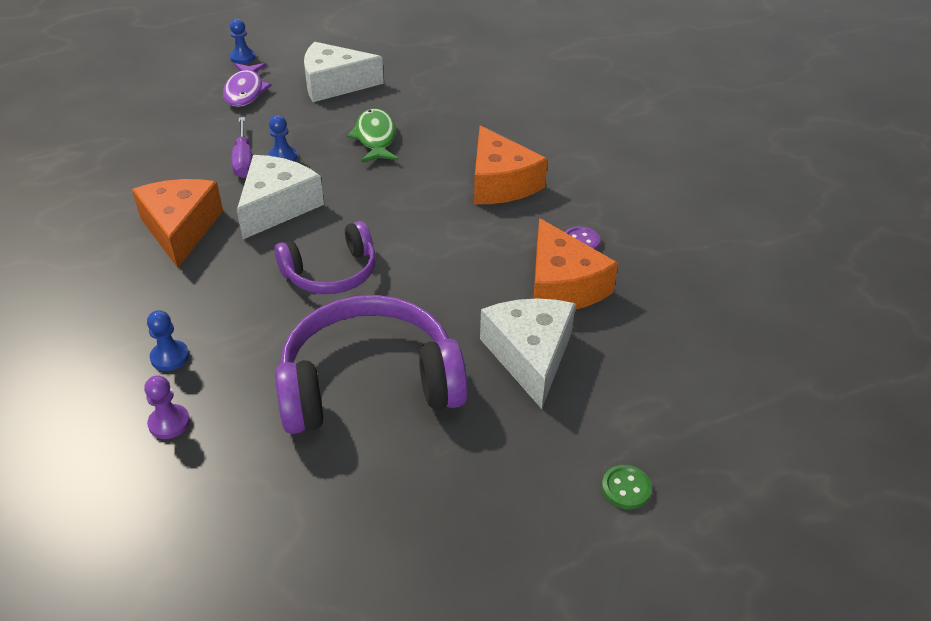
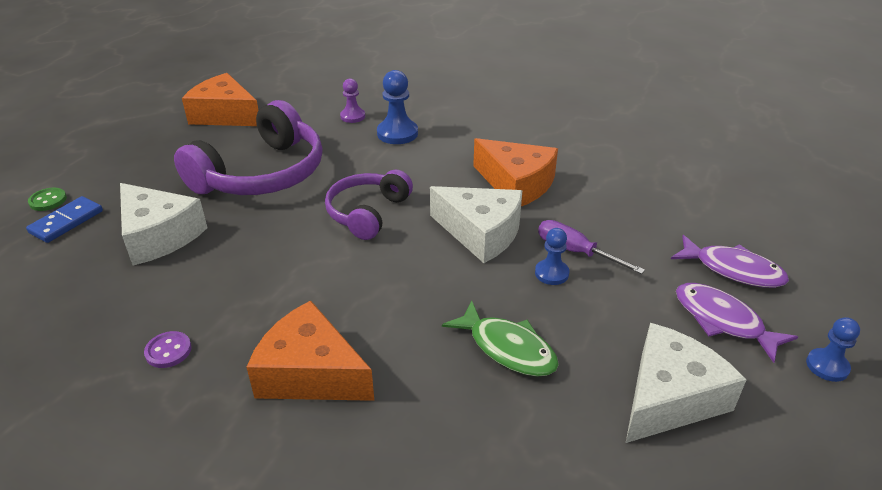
camera: 140 degrees right, 5 degrees down
(170, 357) = (397, 133): blue pawn -> blue pawn, size x1.59
(183, 104) = (733, 270): none -> purple fish
(277, 206) = (481, 233): white cheese -> white cheese turned 45 degrees counterclockwise
(562, 286) = (163, 297): orange cheese -> orange cheese (225, 115)
(614, 433) = (66, 222): none -> blue domino

